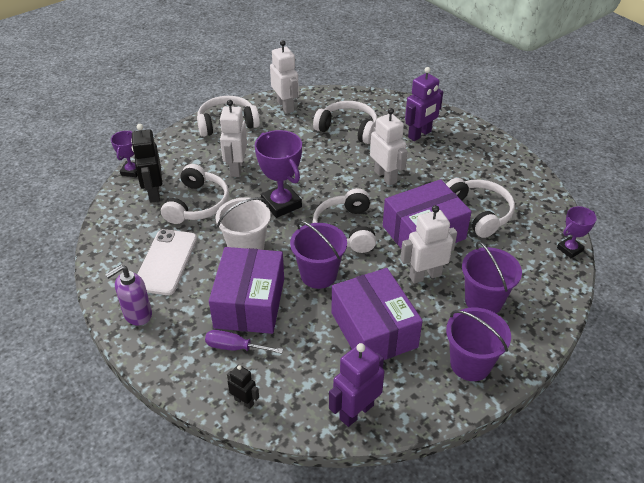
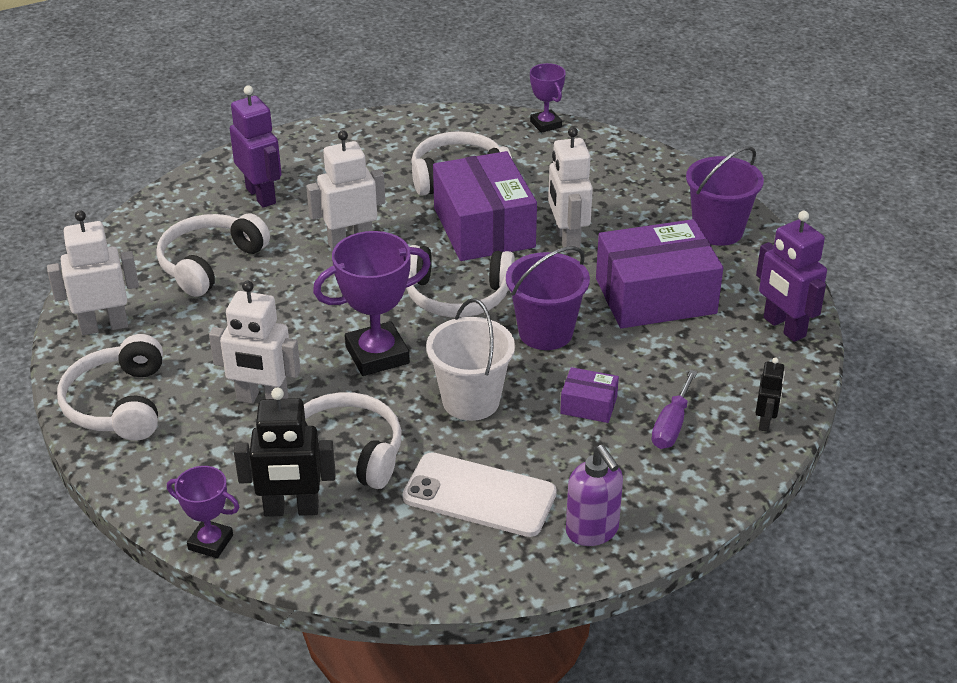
camera: 80 degrees left, 5 degrees down
(244, 401) = (765, 422): black robot -> black robot turned 150 degrees clockwise
(249, 303) = (588, 405): purple box -> purple box, size x0.45
(483, 301) = (620, 203): purple bucket -> none

